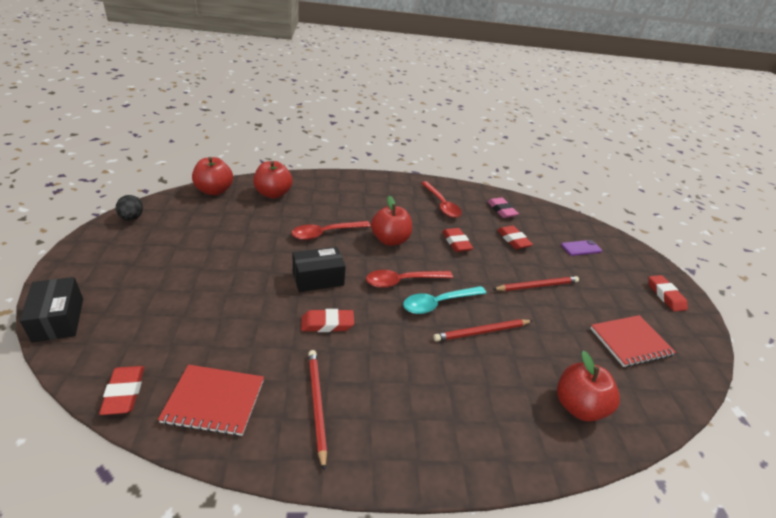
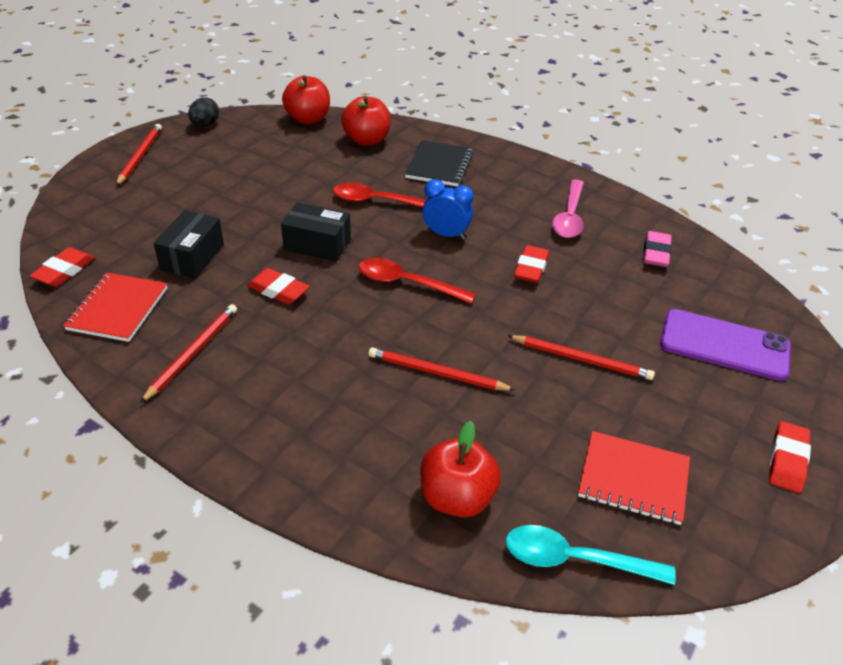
camera: 40 degrees right, 5 degrees up
(58, 319) = (72, 194): black box -> black box (192, 257)
(96, 262) = (140, 156): none -> red pencil
(214, 401) = (118, 309): red notebook -> red notebook turned 60 degrees clockwise
(338, 197) = (439, 165): none -> black notebook
(390, 240) = (446, 235): red apple -> blue clock
(438, 303) = (422, 323): turquoise spoon -> turquoise spoon (575, 560)
(441, 204) = (569, 217): red spoon -> pink spoon
(513, 240) = (622, 295): red eraser -> none
(581, 248) = (724, 345): purple phone -> purple phone, size x1.91

